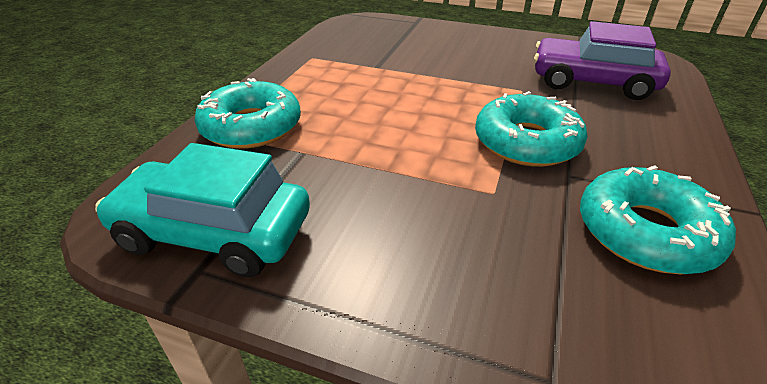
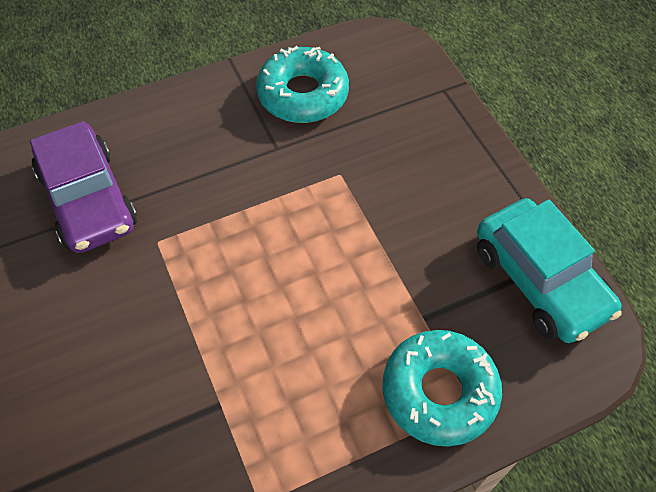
camera: 135 degrees left, 20 degrees up
(526, 142) = (256, 189): turquoise donut -> none

